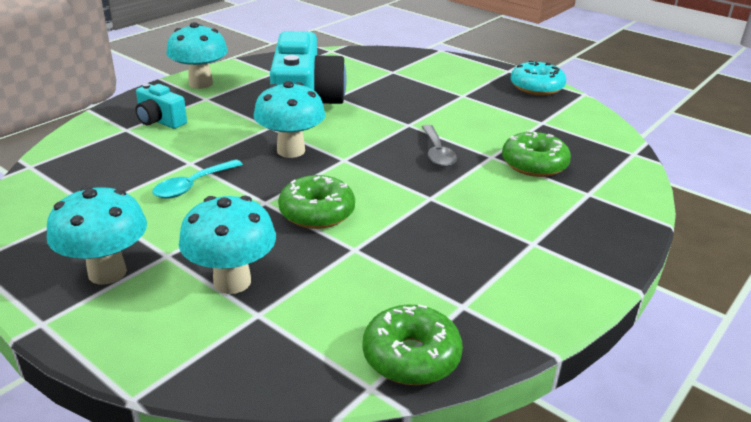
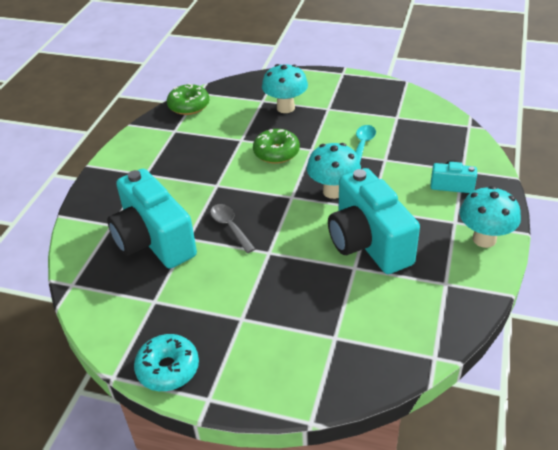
camera: 160 degrees right, 10 degrees up
(107, 272) = (344, 94): turquoise mushroom -> none
(534, 164) = (153, 240): green donut -> turquoise camera

